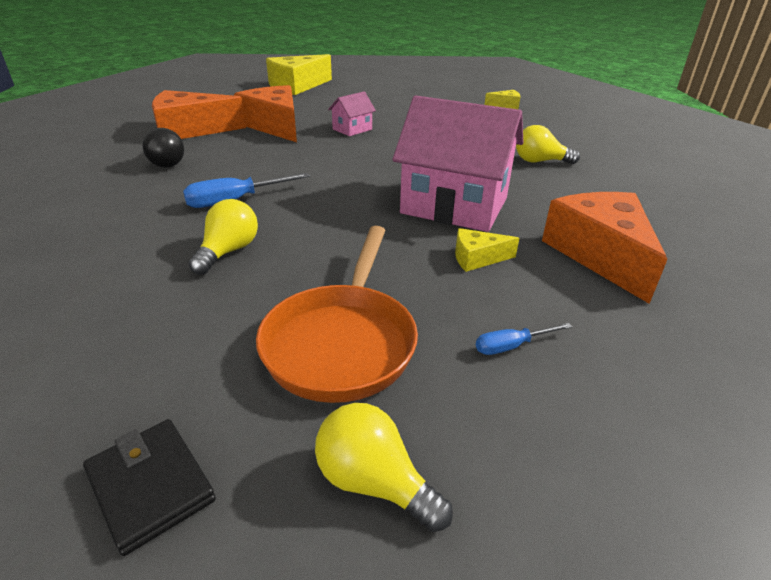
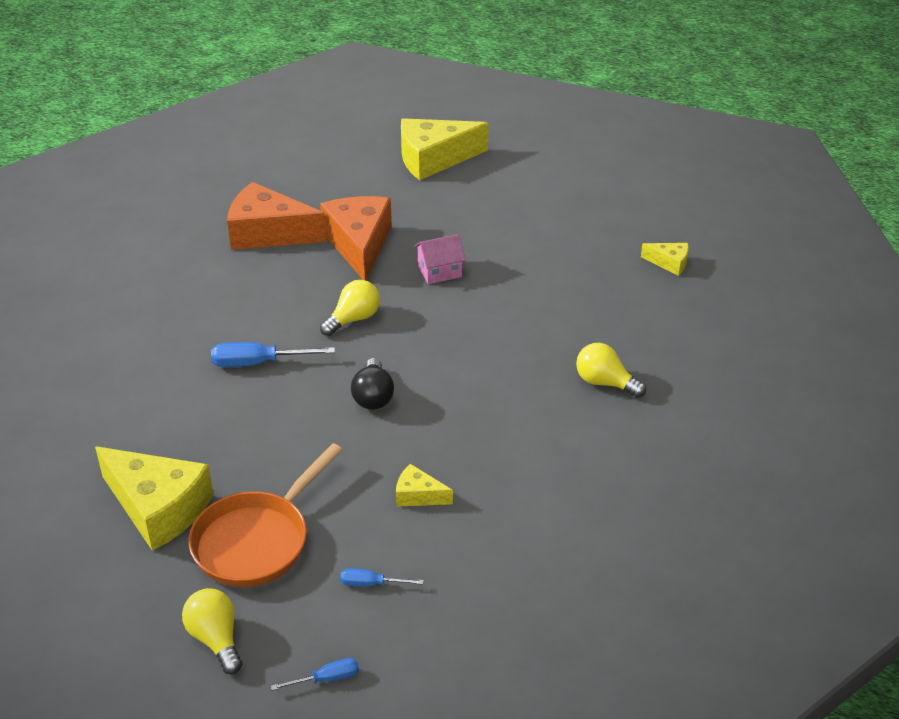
camera: 25 degrees right, 5 degrees up
(151, 486) = (100, 598): black wallet -> none
(166, 162) = (222, 287): black light bulb -> black light bulb (373, 396)
(189, 342) = (158, 508): none -> yellow cheese
(228, 252) = (223, 427): yellow light bulb -> yellow light bulb (353, 319)
(454, 205) = (452, 425): pink house -> none
(571, 479) = (326, 679): none -> blue screwdriver
(600, 254) = (531, 525): orange cheese -> none

